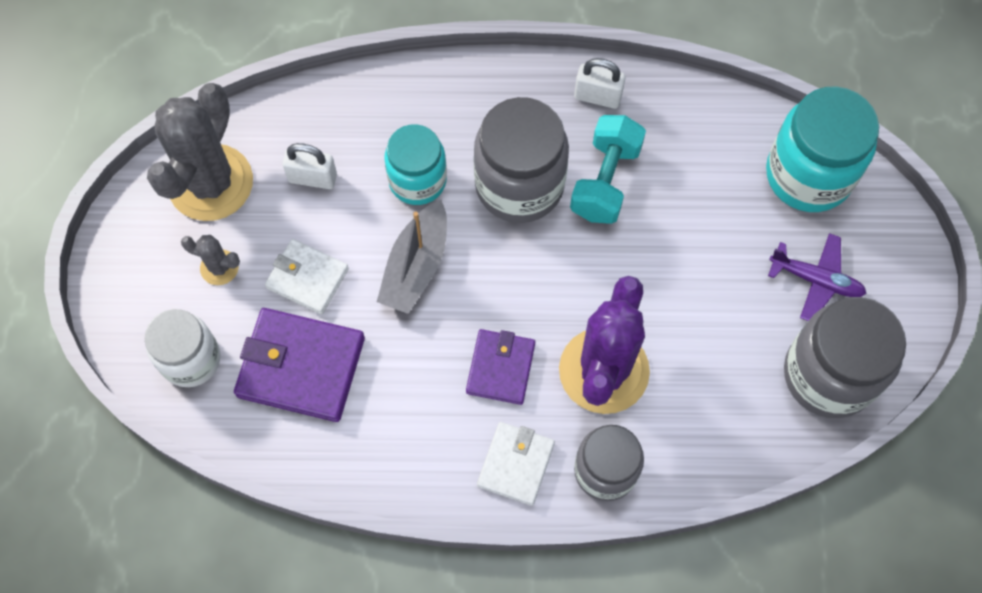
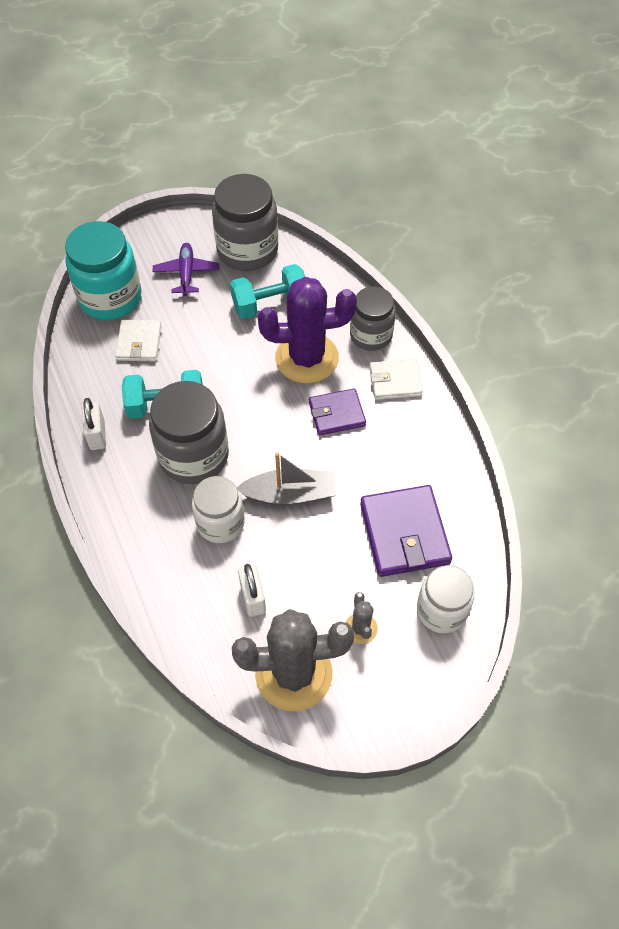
camera: 115 degrees left, 10 degrees down
(307, 278) = (336, 561): white wallet -> white wallet (139, 343)
(417, 180) = (220, 523): turquoise jar -> white jar
(716, 363) = (270, 304): none -> turquoise dumbbell

